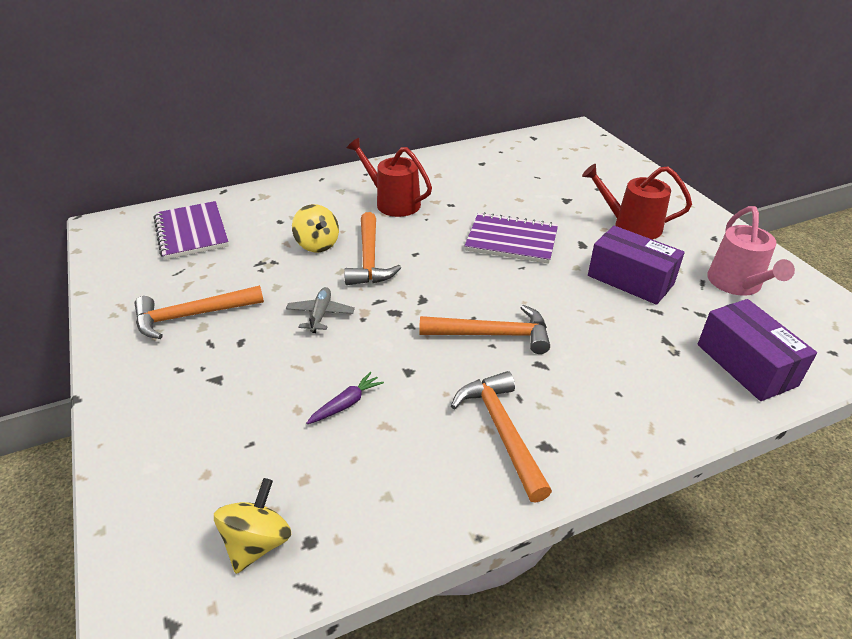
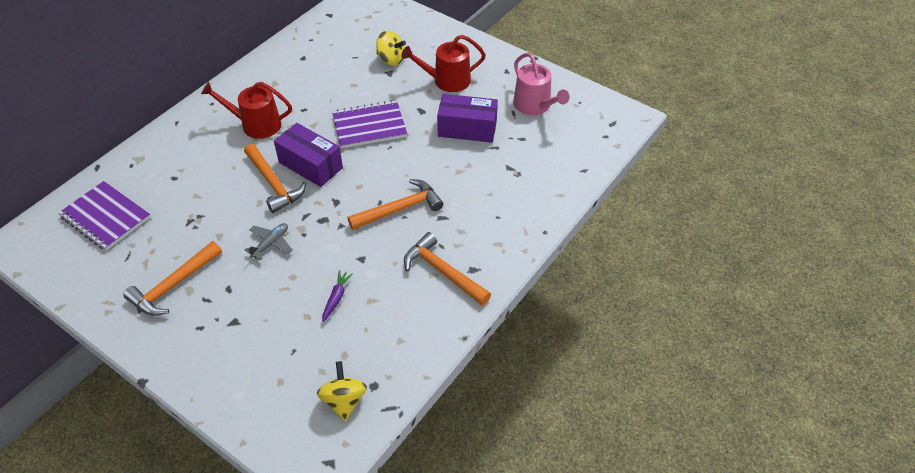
camera: 30 degrees left, 10 degrees up
(317, 244) = (223, 187): yellow spinning top -> yellow spinning top (391, 59)
(320, 314) = (271, 244): grey plane -> grey plane turned 60 degrees clockwise
(746, 365) = (561, 166): purple box -> purple box (310, 165)

